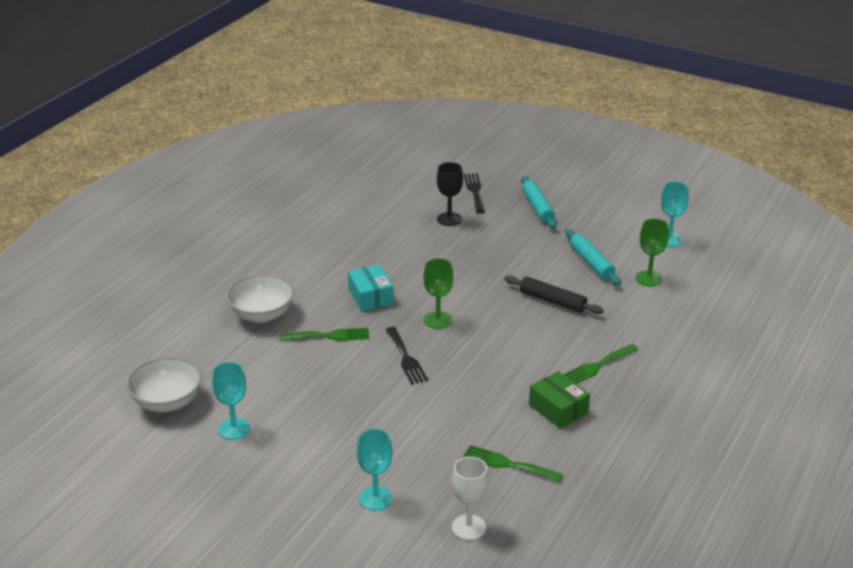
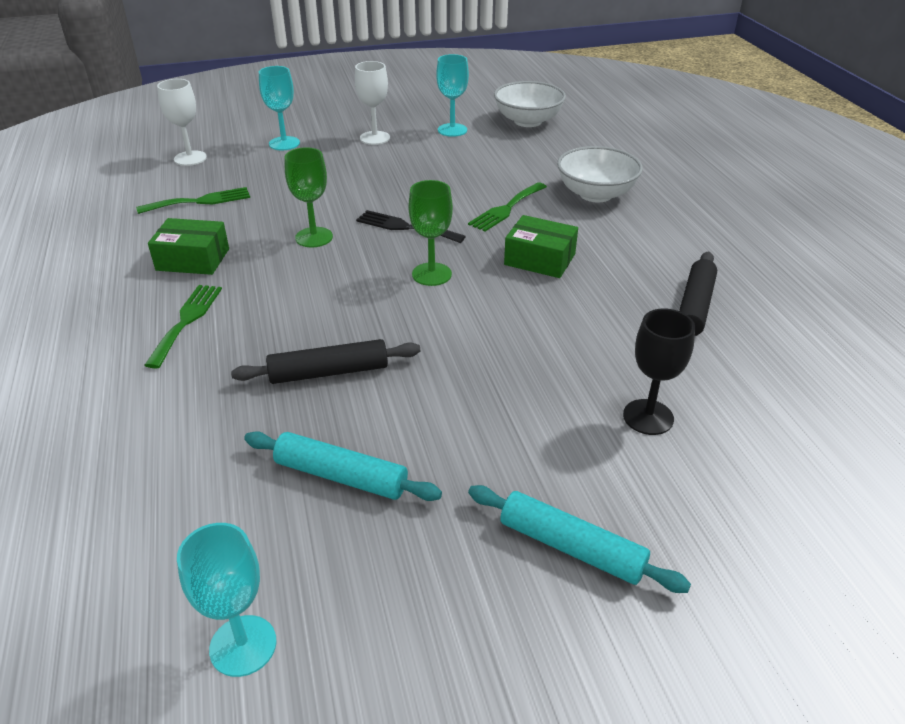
camera: 135 degrees right, 5 degrees up
(301, 458) = (375, 138): none -> white goblet
(348, 238) = (694, 307): none -> black rolling pin
(370, 296) = (539, 259): turquoise box -> green box
(474, 191) = (717, 507): black fork -> none
(649, 278) = (214, 505): green goblet -> green goblet (314, 237)

